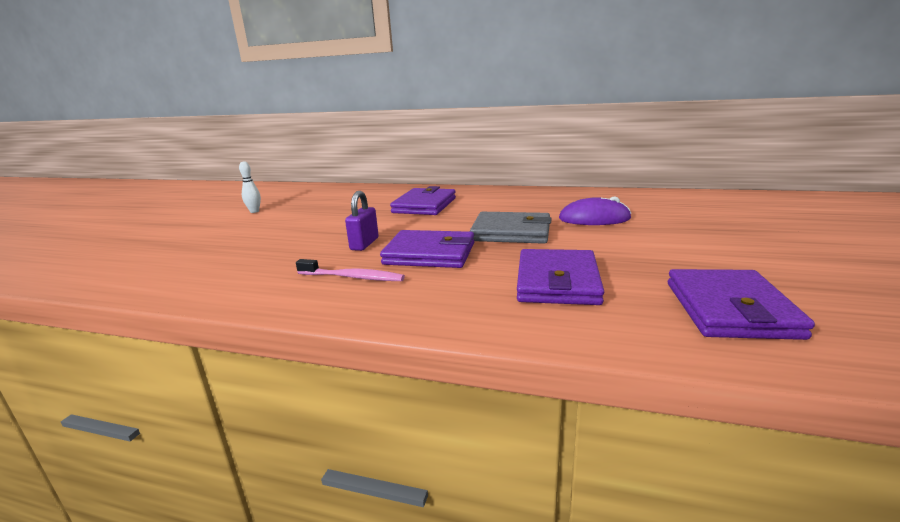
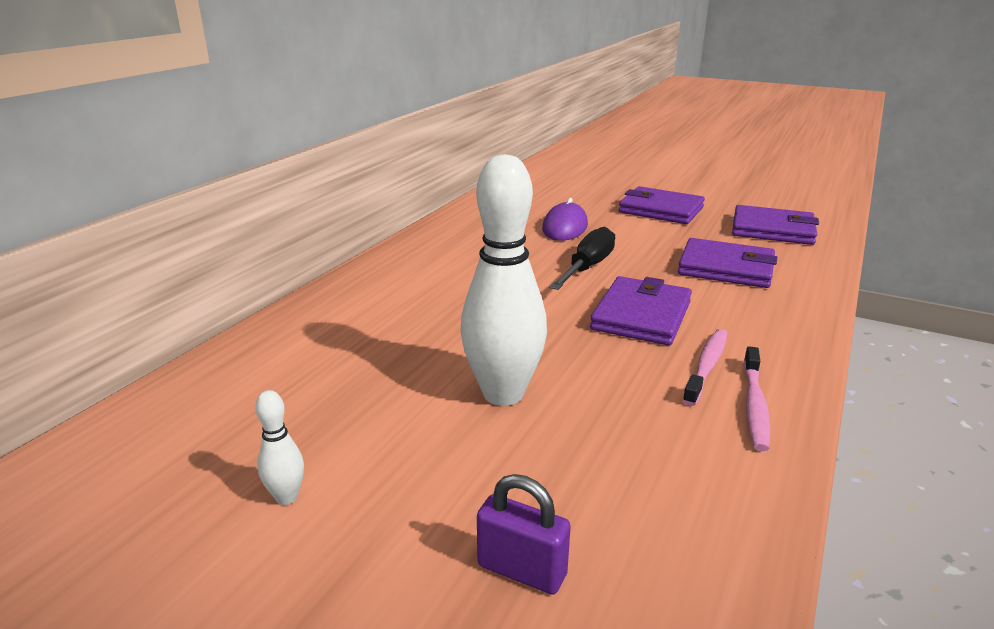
camera: 80 degrees left, 5 degrees up
(295, 293) = (754, 405): none -> pink toothbrush
(322, 230) = (503, 394): none -> white bowling pin
(364, 244) = (588, 356): purple padlock -> purple padlock (522, 570)
(424, 205) = (431, 304): purple wallet -> purple wallet (661, 210)
(511, 232) = (587, 267): grey wallet -> black screwdriver

